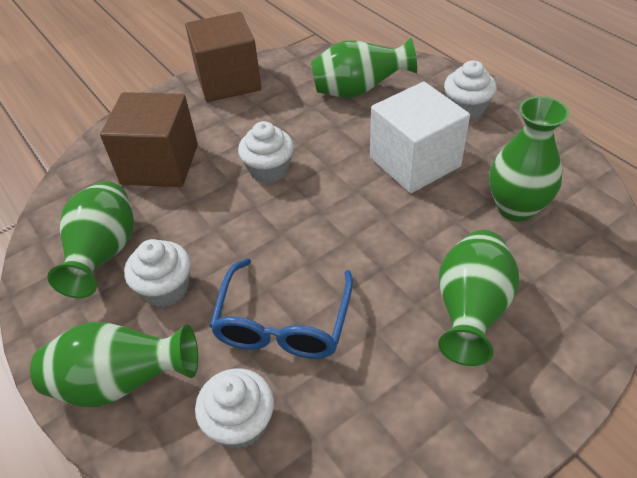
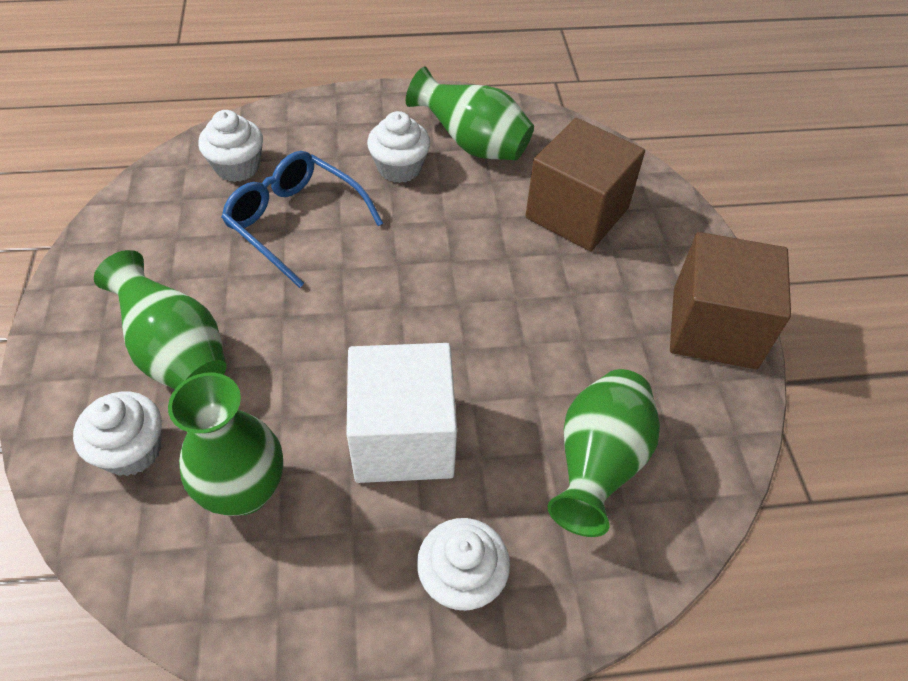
camera: 115 degrees right, 5 degrees up
(122, 382) = (331, 122): green vase -> none
(269, 170) = (499, 294): white cupcake -> white cupcake (132, 450)

